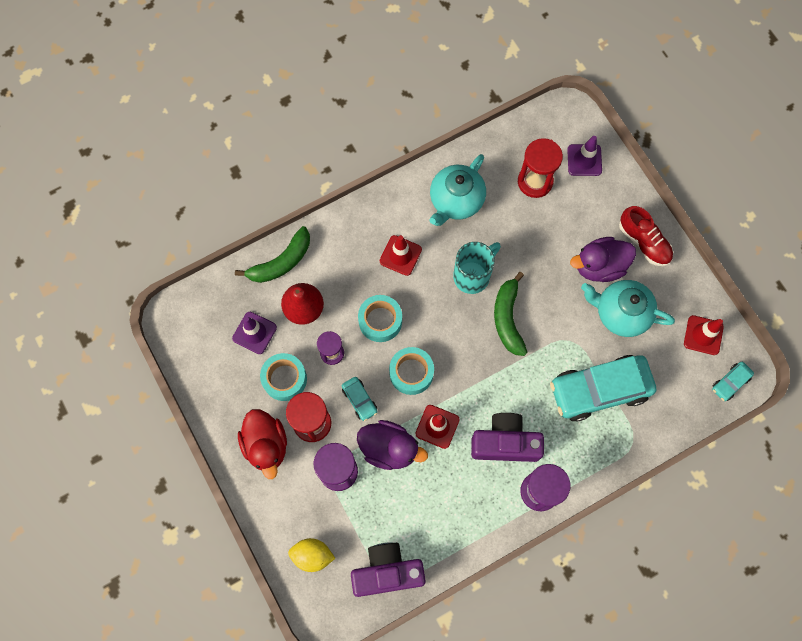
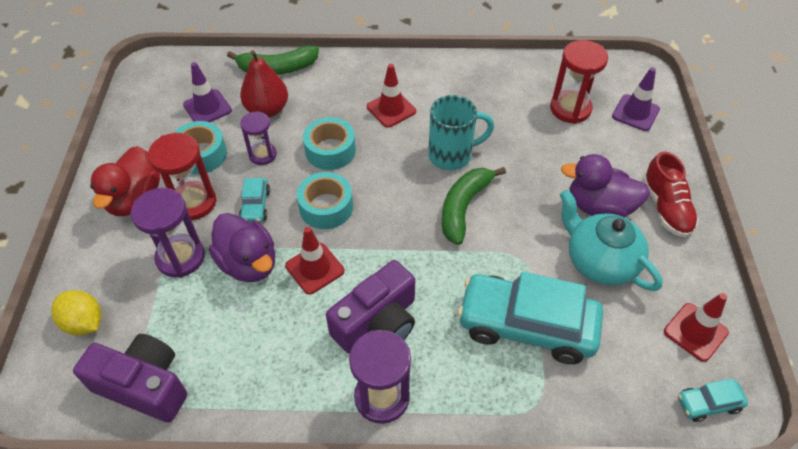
camera: 30 degrees right, 20 degrees down
(456, 200) = (477, 91): turquoise teapot -> none
(505, 442) = (377, 323): purple camera -> purple camera turned 105 degrees clockwise

